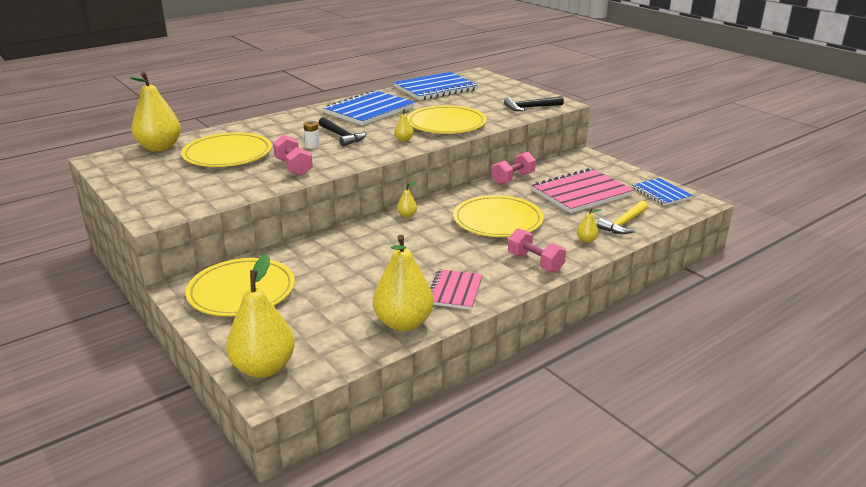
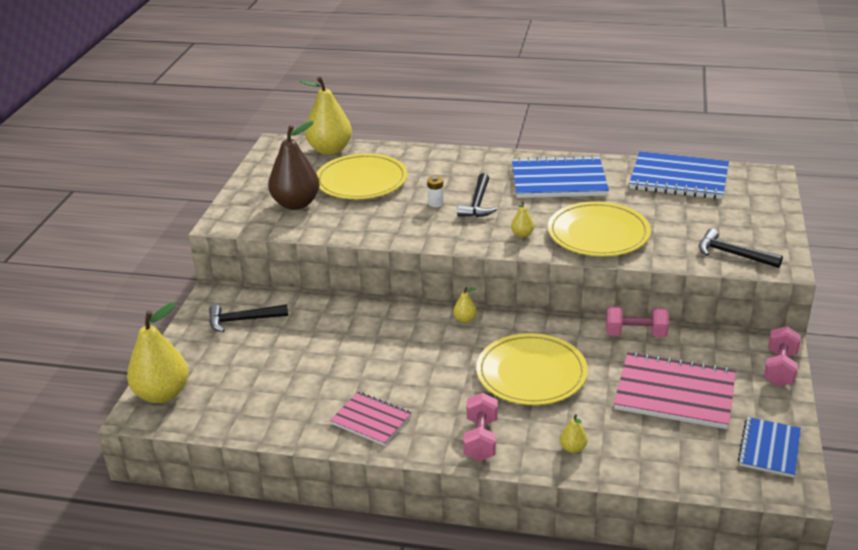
camera: 50 degrees right, 5 degrees up
(199, 183) = (296, 204): none -> brown pear
(241, 291) = (243, 320): yellow plate -> black hammer
(293, 167) = (382, 221): pink dumbbell -> pink dumbbell (779, 369)
(403, 323) = (291, 422): yellow pear -> none
(454, 291) = (371, 420): pink notebook -> pink notebook turned 60 degrees clockwise
(624, 223) = (648, 456): yellow hammer -> none

